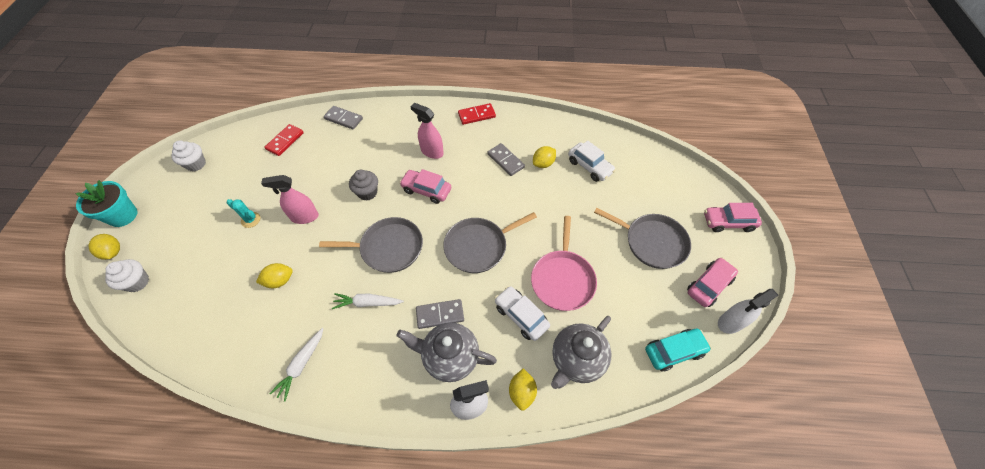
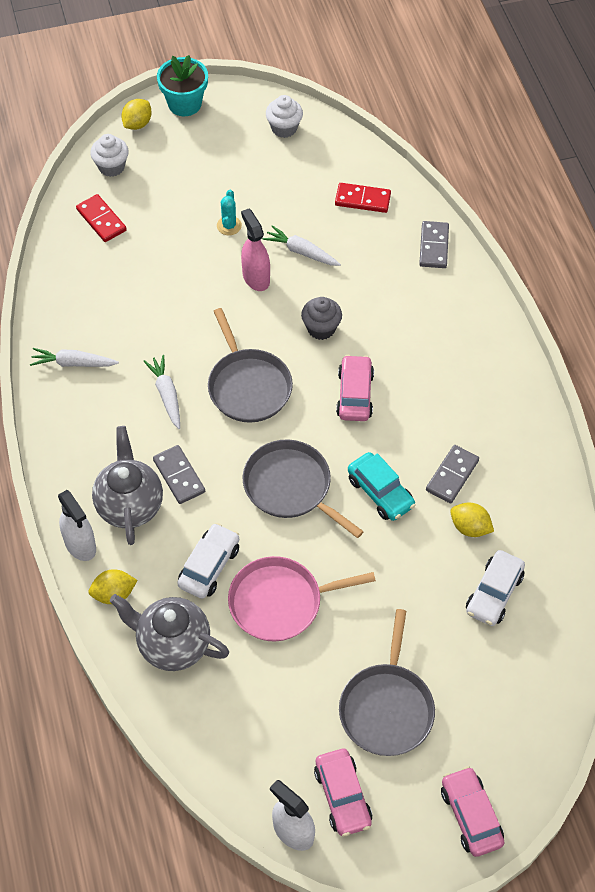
camera: 70 degrees right, 0 degrees up
(279, 280) = (162, 295): yellow lemon -> none
(301, 185) = (301, 252): none -> white carrot
(432, 152) = (424, 376): pink spray bottle -> none
(476, 115) = (524, 409): red domino -> red domino (101, 220)
(674, 351) = (224, 760): turquoise car -> turquoise car (380, 492)
(708, 285) = (342, 796): pink car -> pink car turned 45 degrees clockwise

